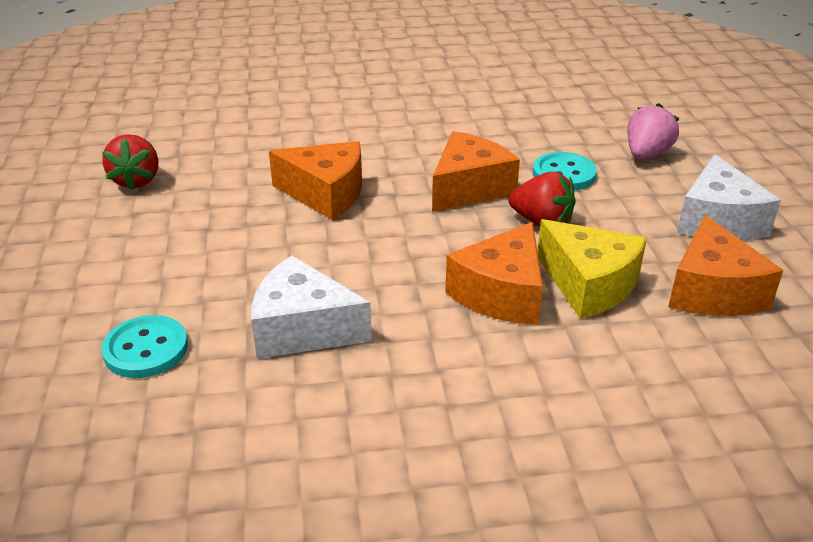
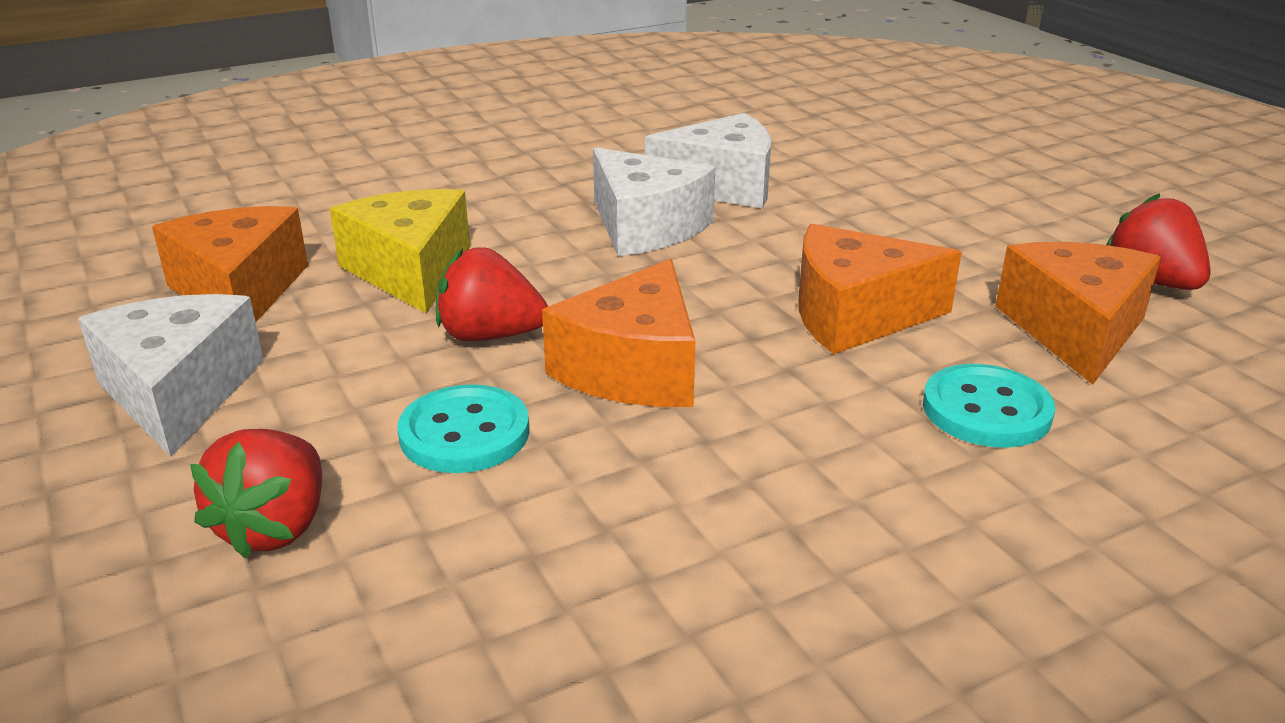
camera: 160 degrees right, 5 degrees down
(146, 349) = (850, 154): turquoise button -> turquoise button (986, 410)
(399, 292) = (645, 227): none -> white cheese
(502, 293) = (522, 244): orange cheese -> orange cheese (1074, 330)
(589, 284) = (410, 271): yellow cheese -> yellow cheese turned 45 degrees clockwise
(646, 154) = (275, 527): pink strawberry -> red strawberry

